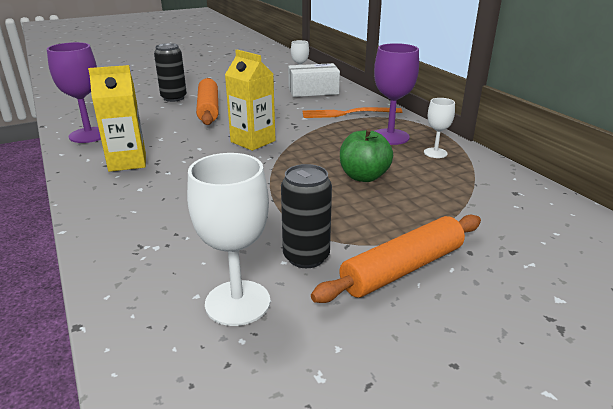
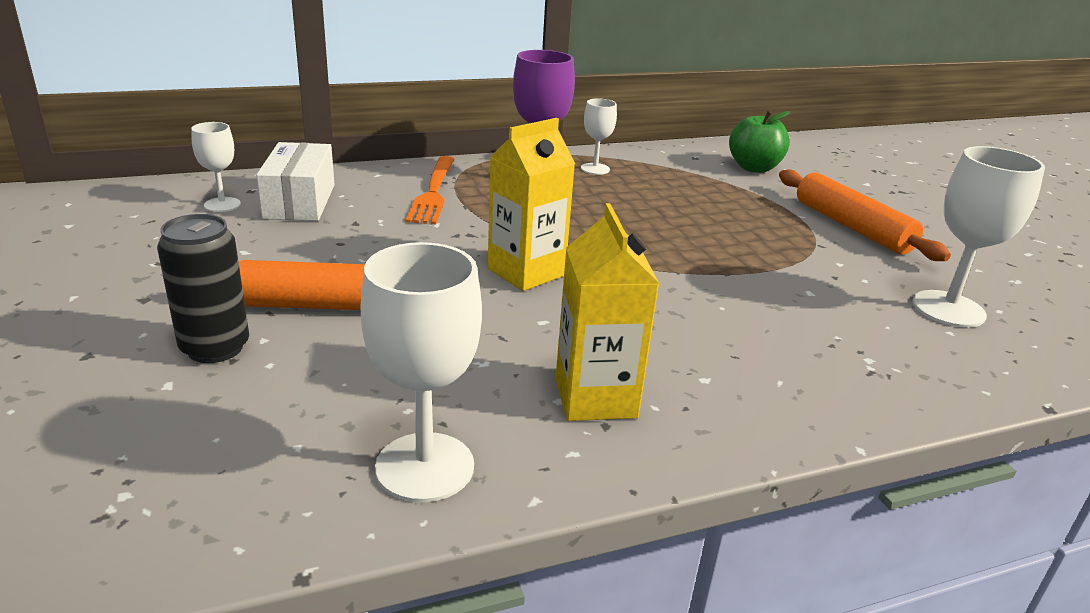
camera: 85 degrees left, 0 degrees up
(89, 135) = (425, 467): purple goblet -> white goblet
(306, 257) = (851, 267): black can -> none
(364, 177) = (660, 214): green apple -> green apple (754, 168)

